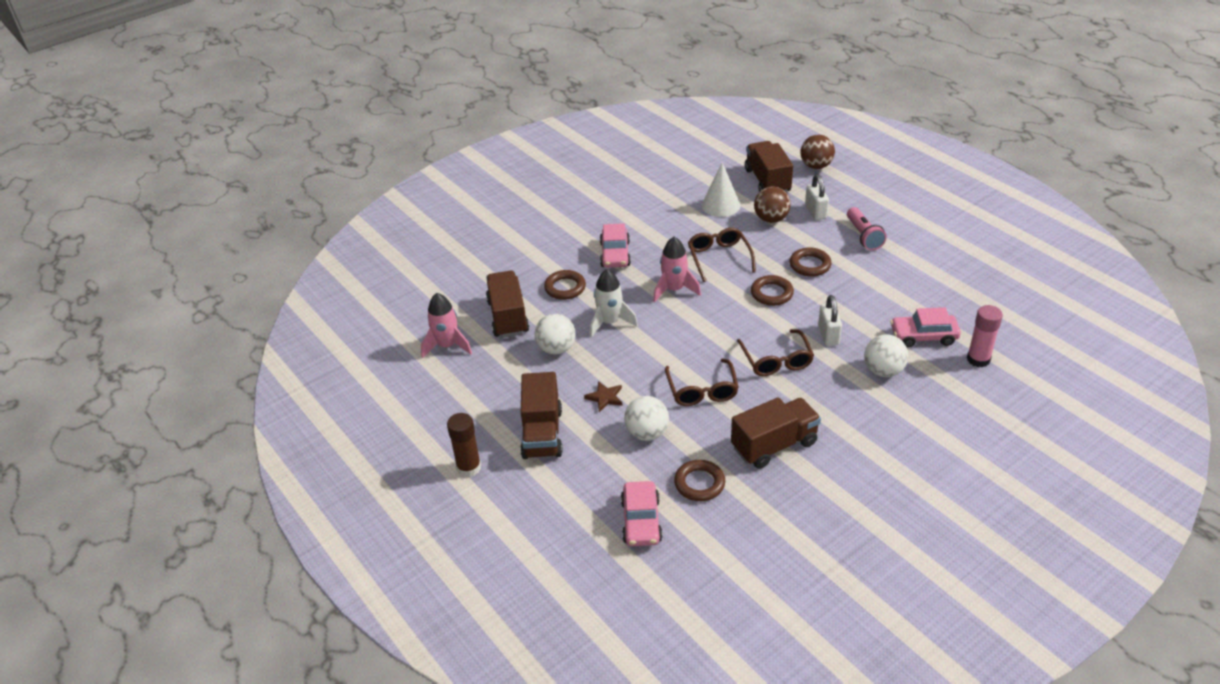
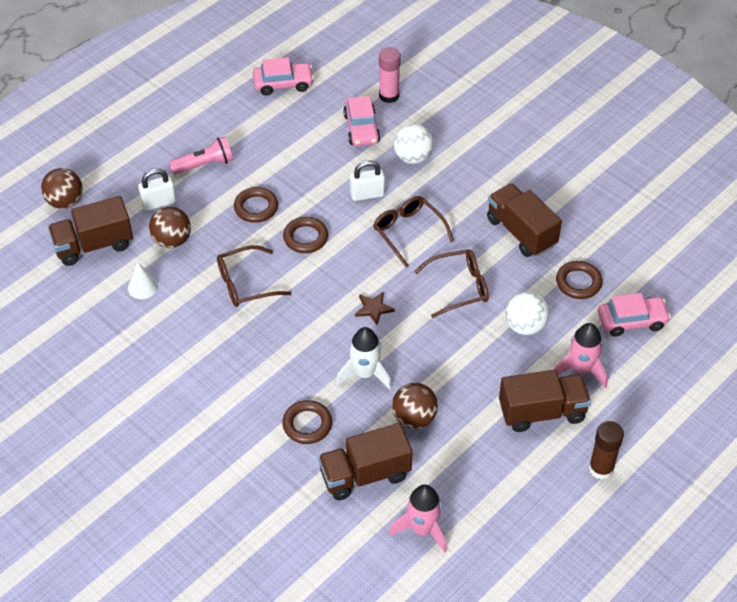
camera: 100 degrees left, 10 degrees up
(556, 349) = (414, 418): white ball -> brown ball
(605, 397) = (482, 365): brown star -> brown star (373, 309)
(615, 254) = (241, 382): pink car -> pink car (283, 84)
(674, 289) = (304, 320): pink rocket -> pink rocket (581, 369)
(720, 205) = (142, 287): white cone -> white cone, size x0.65
(776, 360) = (408, 232): brown glasses -> brown glasses turned 105 degrees counterclockwise

